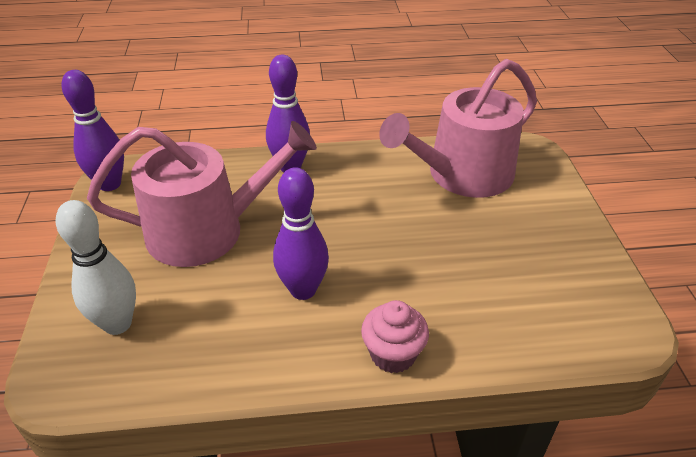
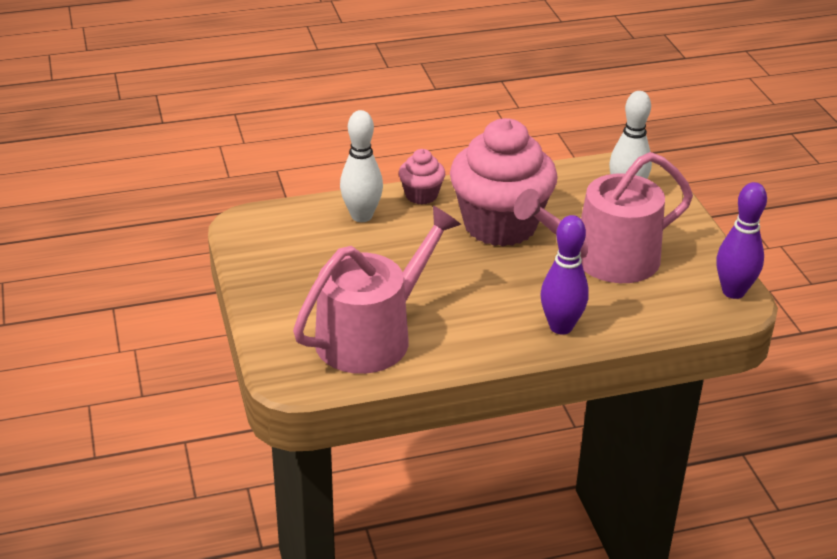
camera: 170 degrees right, 5 degrees down
(303, 290) = (500, 225): purple bowling pin -> pink cupcake
(476, 324) = (361, 216): none -> white bowling pin

